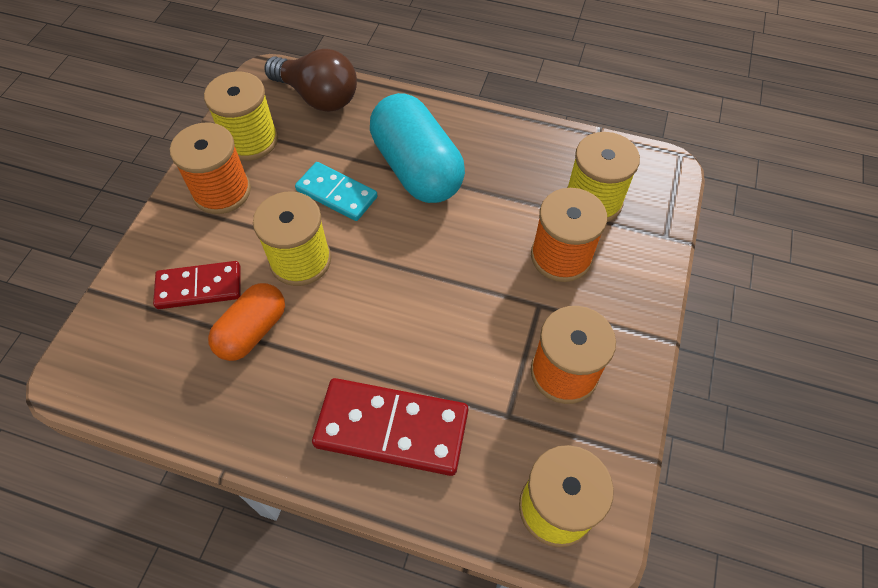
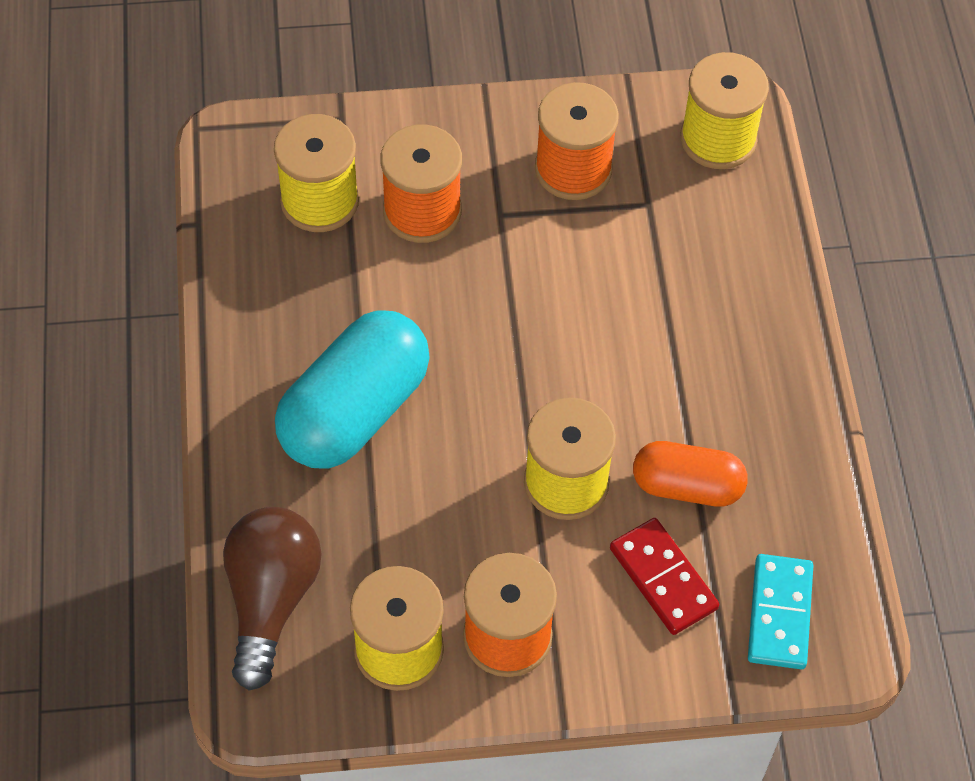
camera: 115 degrees left, 0 degrees up
(336, 194) = (443, 489): turquoise domino -> turquoise domino (780, 614)
(391, 429) = (720, 299): red domino -> none

